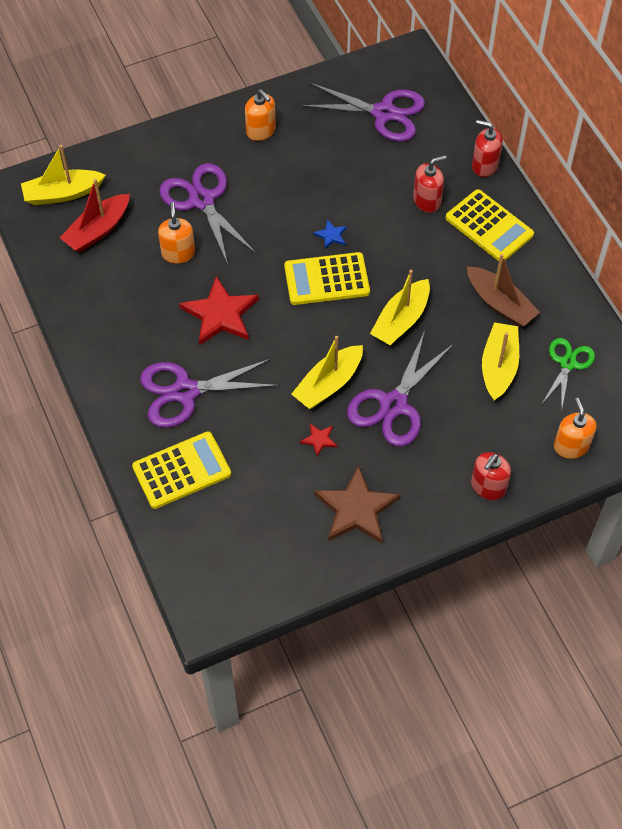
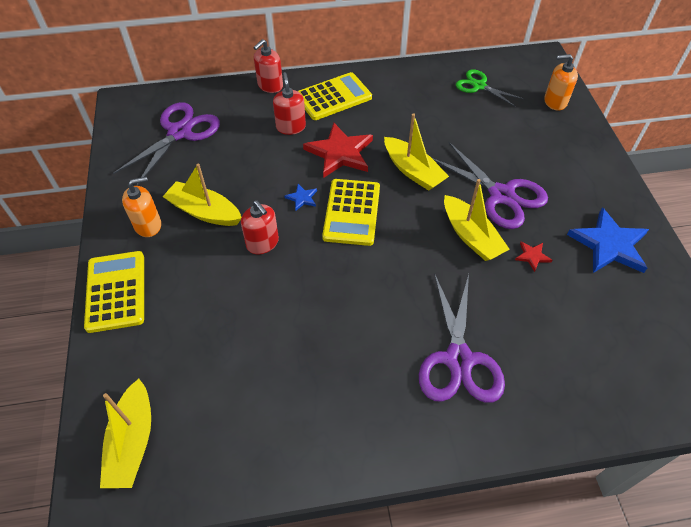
camera: 75 degrees left, 5 degrees down
(97, 230) = (207, 410): red boat -> none
(178, 253) = (274, 330): orange soap dispenser -> none
(182, 471) = (558, 383): yellow calculator -> yellow calculator (116, 291)
(202, 200) = (212, 294): purple scissors -> none
(220, 314) = (367, 307): red star -> red star (340, 153)
(356, 509) = (609, 244): brown star -> blue star
(488, 487) = (589, 155): red soap dispenser -> red soap dispenser (262, 243)
(498, 366) = (474, 123): yellow boat -> yellow boat (204, 212)
(500, 304) = (413, 108): brown boat -> none

